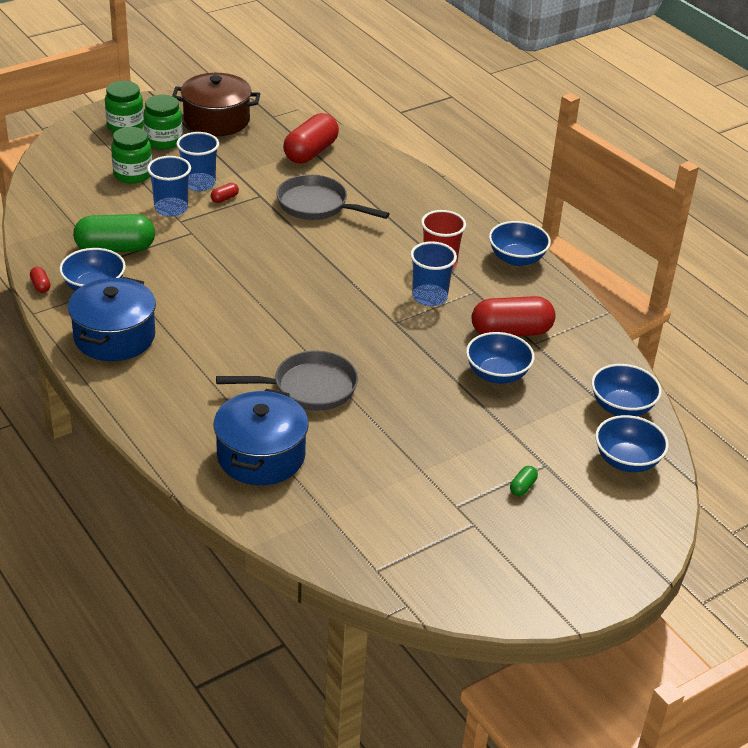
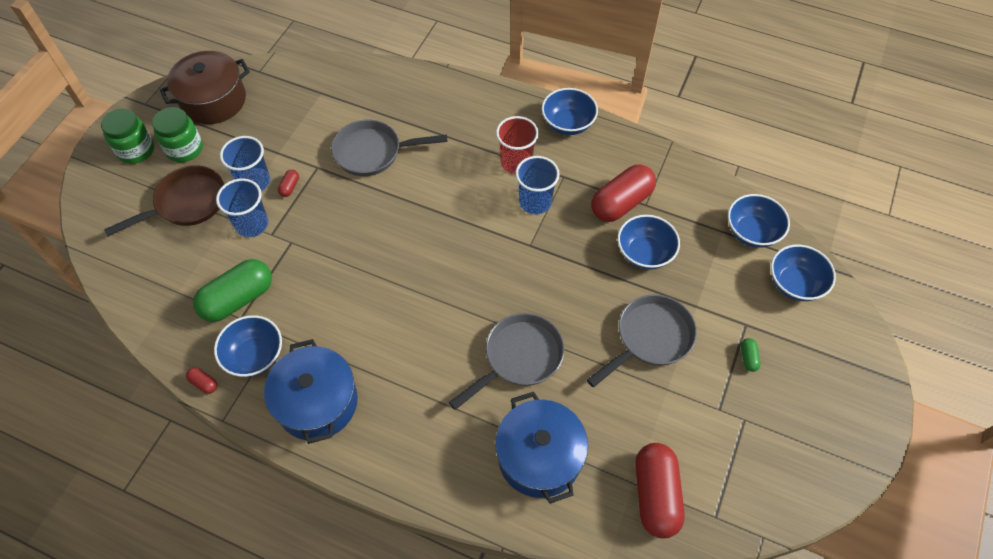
camera: 30 degrees left, 20 degrees up
(133, 174) = (187, 203): green jar -> brown pan
(310, 152) = (322, 95): red capsule -> red capsule (655, 495)
(441, 431) = (650, 338): none -> grey pan

